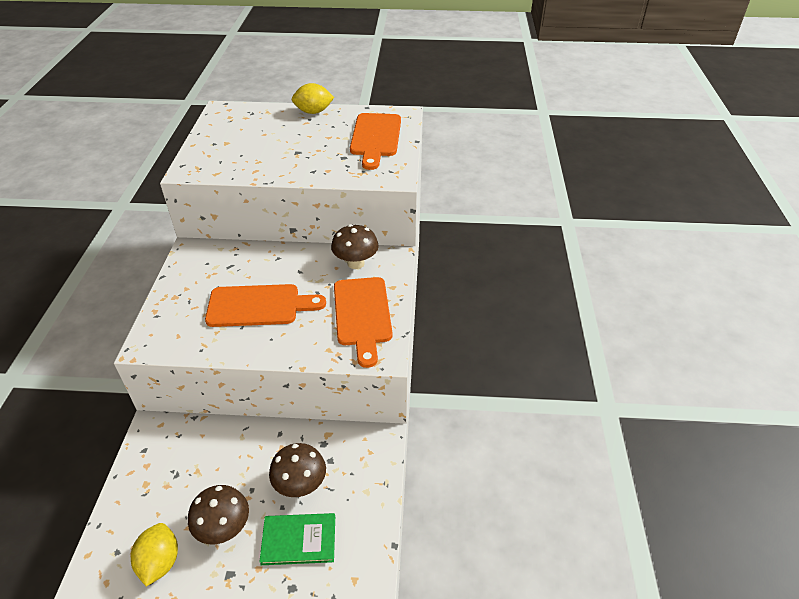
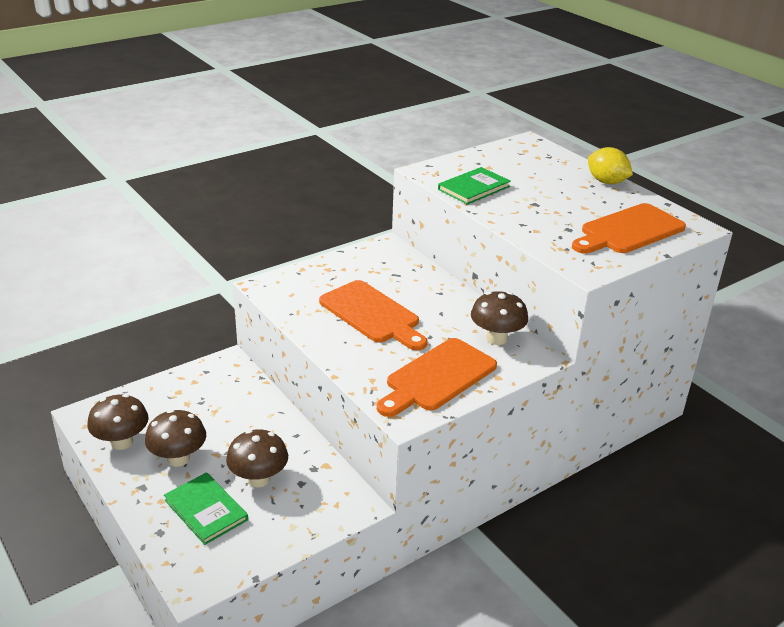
camera: 50 degrees right, 10 degrees down
(160, 562) = (122, 442): yellow lemon -> brown mushroom
(242, 164) = (474, 188): none -> green book

